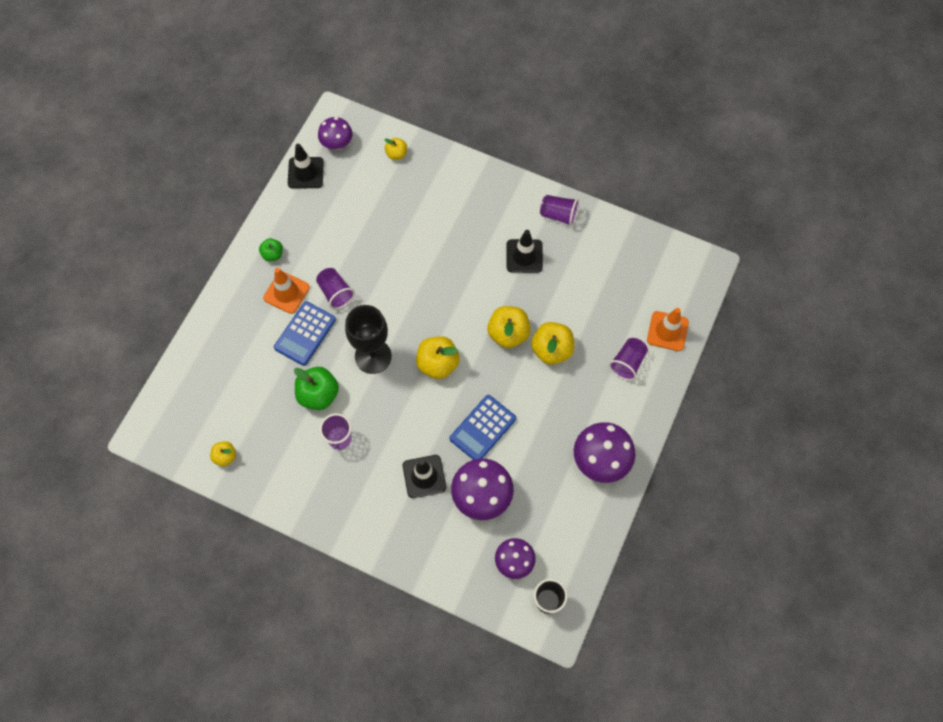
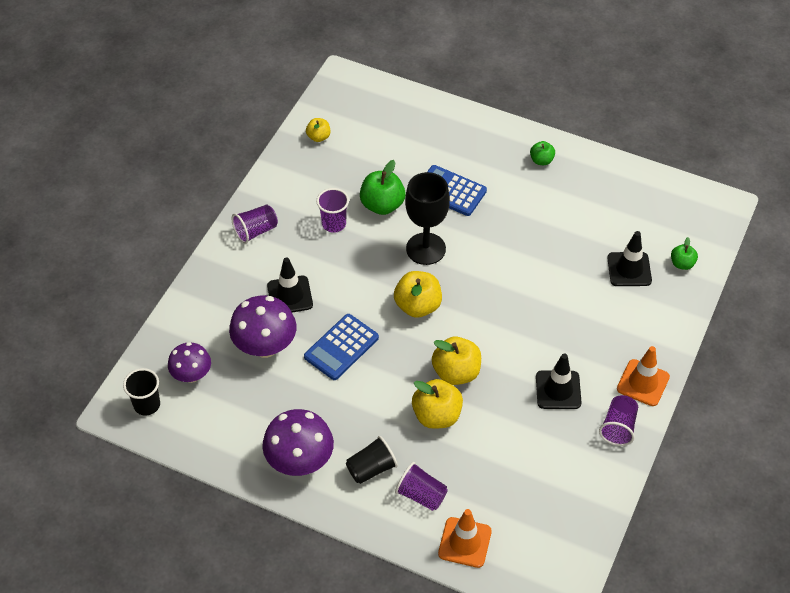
camera: 90 degrees right, 15 degrees down
(286, 292) = (497, 174): orange traffic cone -> orange traffic cone (643, 383)
(305, 173) = (645, 183): black traffic cone -> black traffic cone (629, 269)
(335, 293) = (499, 214): purple cup -> purple cup (255, 231)
(337, 143) = (687, 209): purple mushroom -> none
(396, 154) = (682, 264): yellow apple -> green apple
(483, 428) = (341, 347): blue calculator -> blue calculator turned 90 degrees counterclockwise
(605, 402) = (371, 468): none -> black cup

